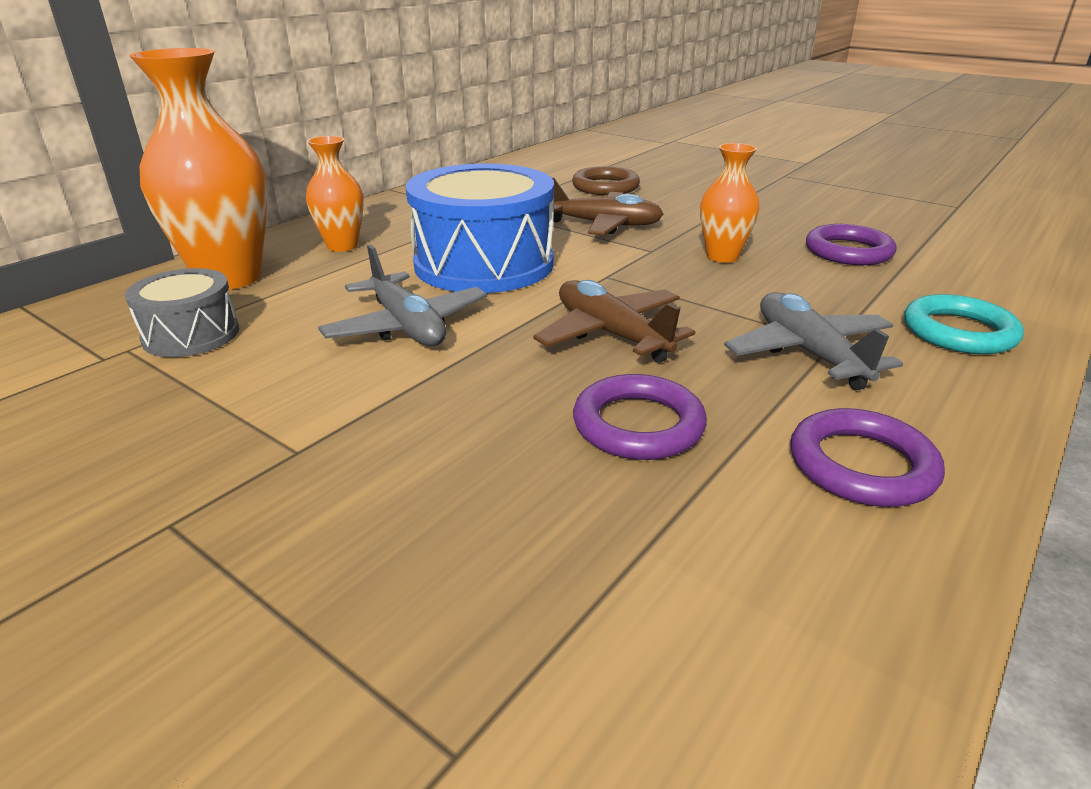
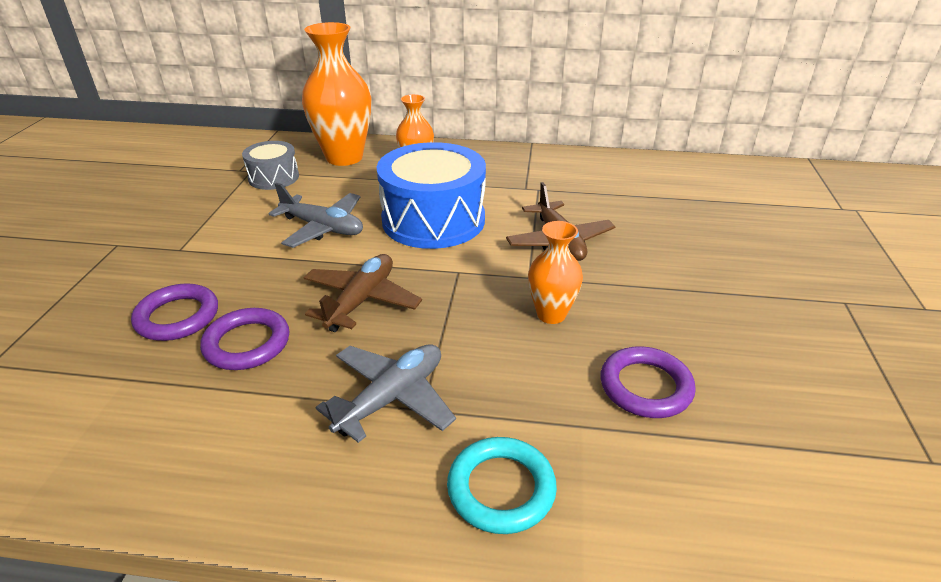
camera: 60 degrees right, 5 degrees up
(407, 326) = (323, 228): grey plane -> grey plane turned 90 degrees counterclockwise
(605, 187) = (653, 216): brown ring -> none
(861, 465) = (235, 451): purple ring -> purple ring (177, 317)

